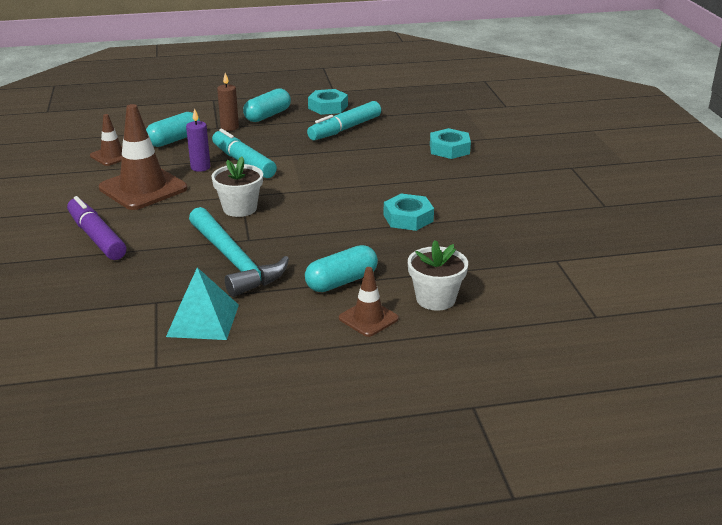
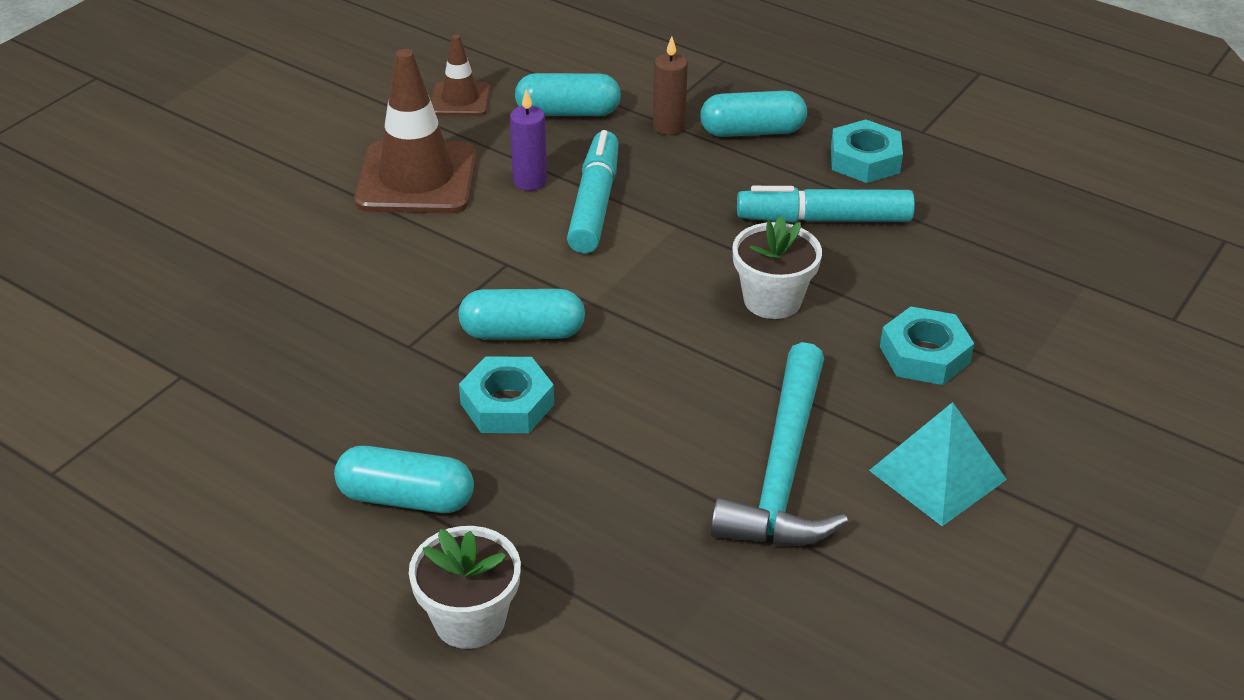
camera: 45 degrees right, 10 degrees up
(97, 237) = (264, 229): purple marker -> none
(203, 320) = (182, 441): turquoise pyramid -> turquoise pyramid (937, 474)
(234, 261) = (341, 371): turquoise hammer -> turquoise hammer (783, 470)
(240, 208) = (473, 285): white flower pot -> white flower pot (772, 300)
(290, 212) = (522, 332): none -> turquoise capsule
(368, 318) = (345, 584): brown traffic cone -> none
(408, 218) = (654, 449): turquoise nut -> turquoise nut (507, 404)

